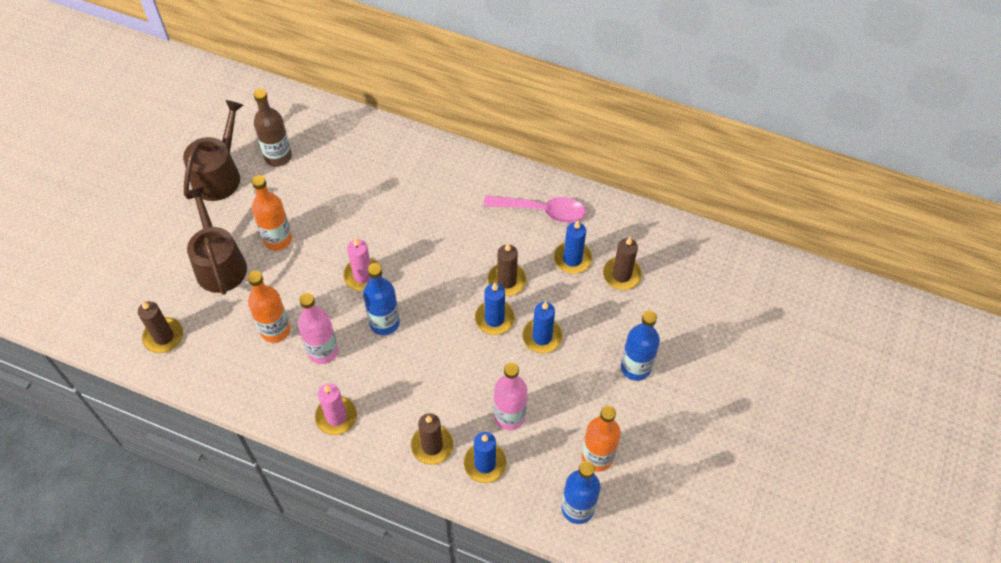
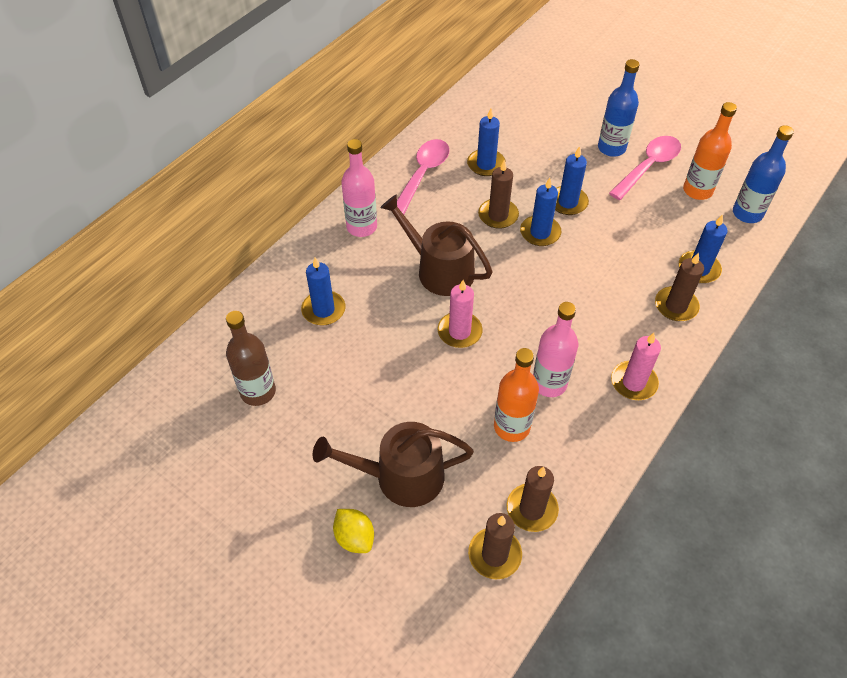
camera: 75 degrees left, 5 degrees down
(167, 247) = (354, 537): none -> yellow lemon
(219, 175) = (260, 462): brown watering can -> brown watering can (439, 270)
(277, 239) = (383, 408): orange bottle -> none
(364, 176) = (323, 310): none -> blue candle
(384, 322) = (524, 322): blue bottle -> none
(509, 416) = (650, 242): pink bottle -> pink bottle (362, 227)
(618, 406) = (648, 167): none -> pink spoon
(621, 275) = (512, 136): brown candle -> brown candle (531, 509)

